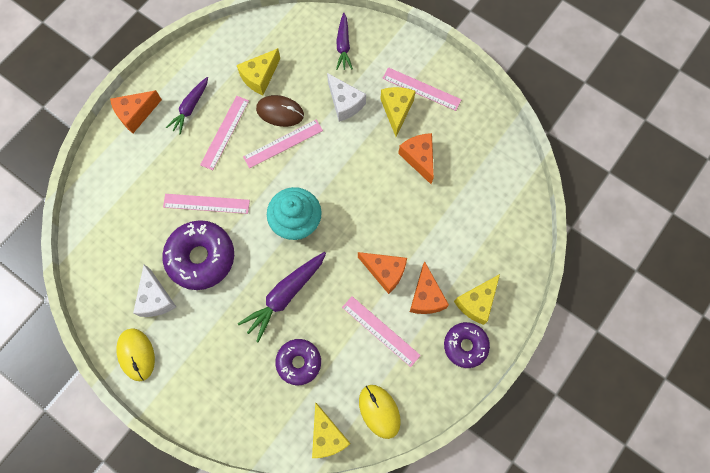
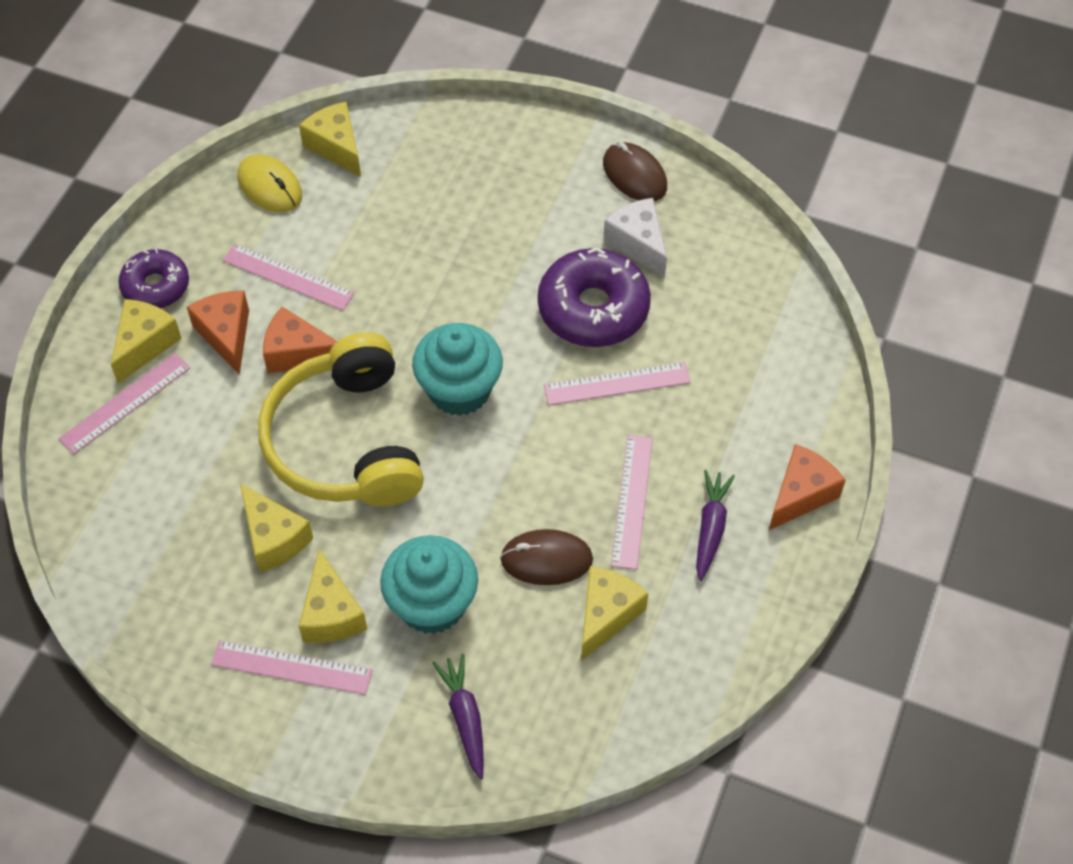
camera: 165 degrees right, 15 degrees down
(136, 354) = (634, 175): yellow mouse -> brown mouse
(283, 144) = (522, 506): pink ruler -> pink ruler (125, 403)
(285, 295) = (445, 289): purple carrot -> none
(299, 362) = (399, 215): purple donut -> none
(345, 103) = (432, 604): white cheese -> turquoise cupcake
(369, 206) = (345, 442): none -> yellow headphones
(419, 158) = (274, 538): orange cheese -> yellow cheese

